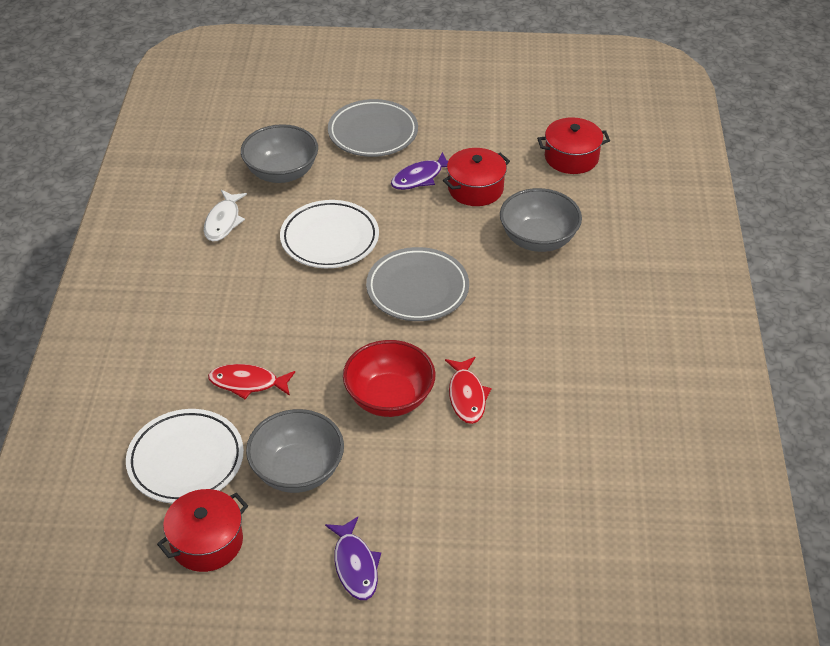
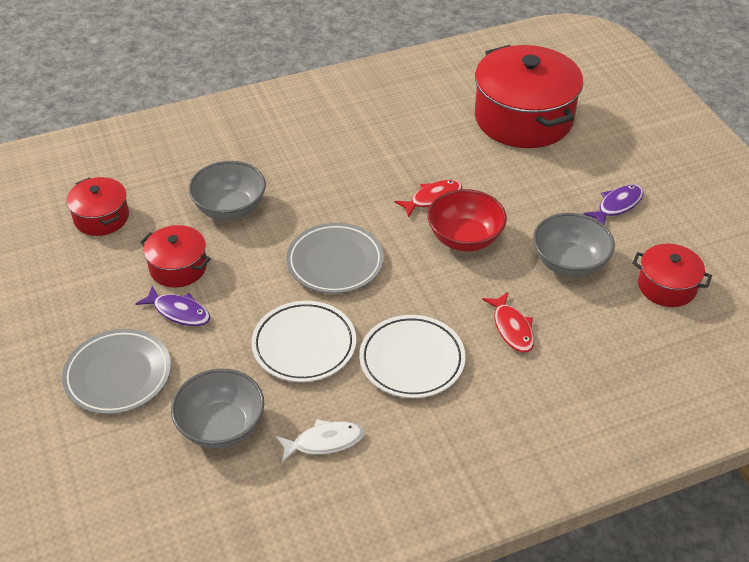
camera: 115 degrees left, 0 degrees up
(186, 460) = (613, 331): white plate -> white plate (412, 360)
(569, 549) = (523, 118): none -> red pot

